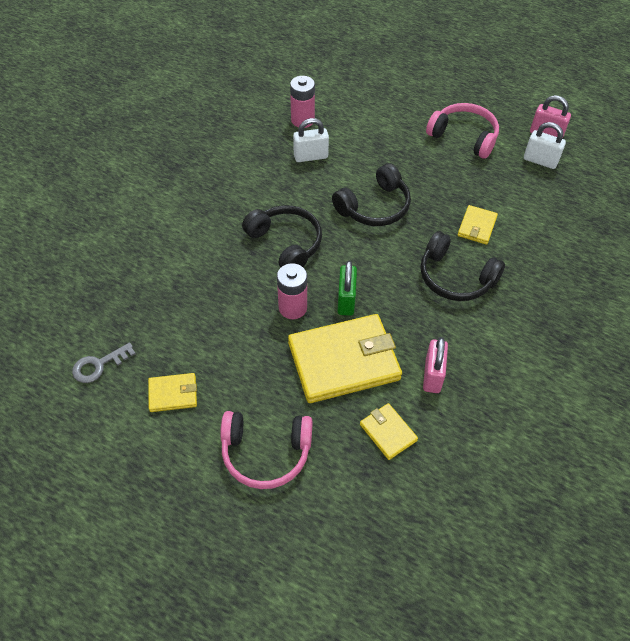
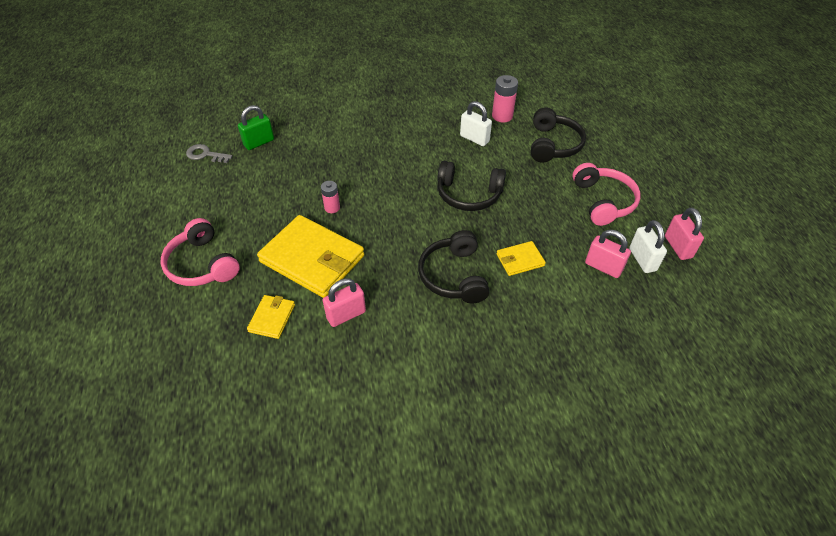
camera: 50 degrees right, 5 degrees down
(173, 394) = (212, 196): yellow wallet -> none
(286, 243) = (383, 172): black headphones -> black headphones (553, 145)
(292, 308) = (332, 208): pink battery -> pink battery, size x0.64
(346, 300) = (366, 229): green padlock -> green padlock (259, 142)
(527, 186) = (603, 267): none -> pink padlock

